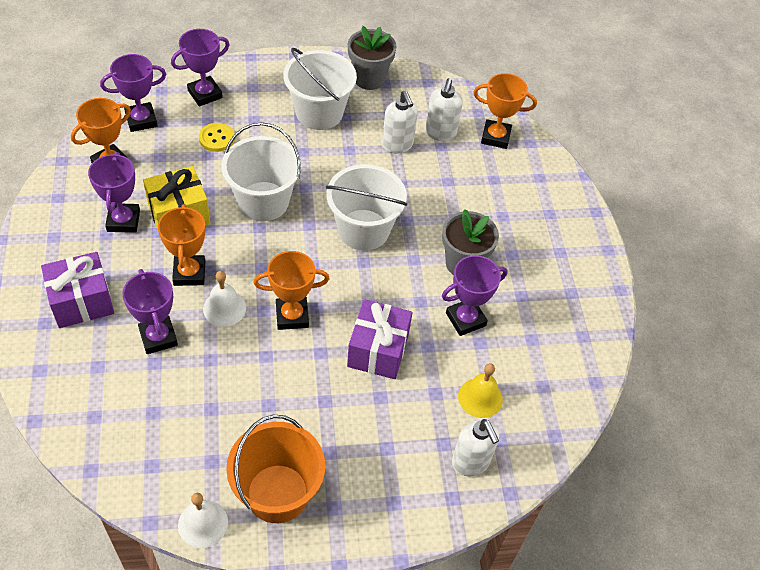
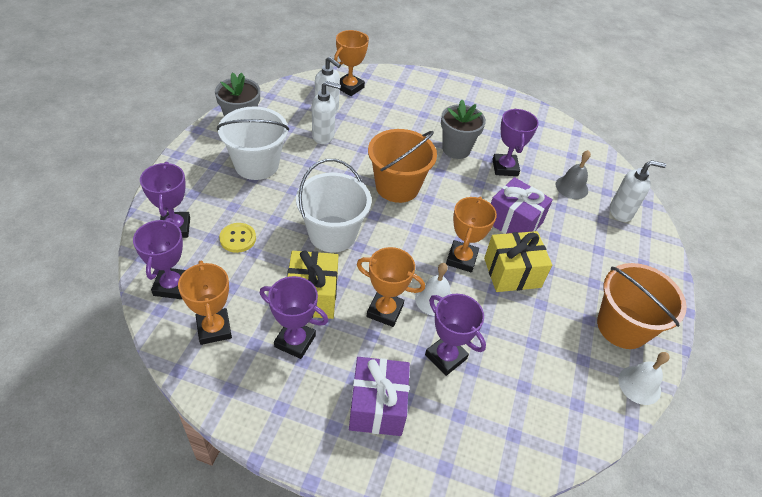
camera: 65 degrees left, 5 degrees down
(158, 337) = (445, 357): purple trophy -> purple trophy turned 45 degrees clockwise
(298, 367) = (512, 273): none -> yellow gift
(363, 230) = (397, 186): white bucket -> orange bucket
(480, 397) = (571, 187): yellow bell -> grey bell

